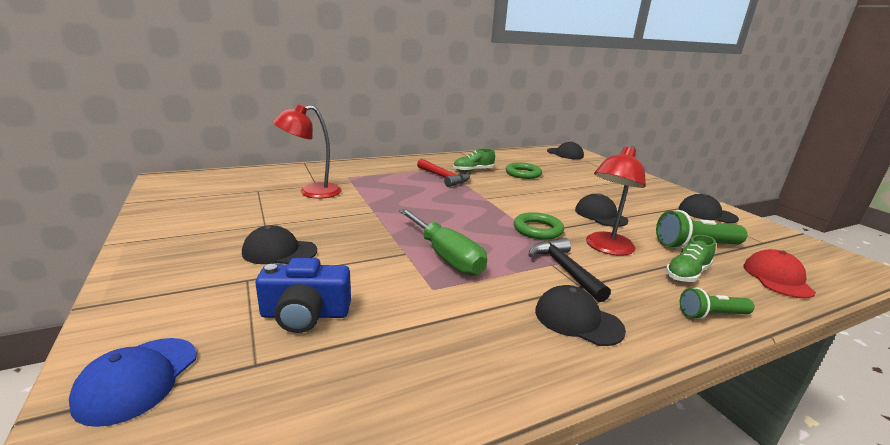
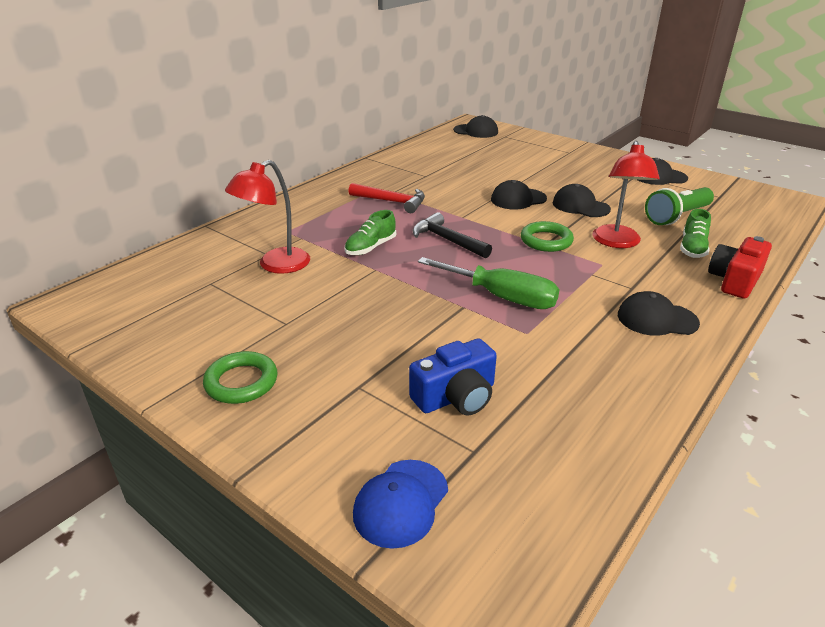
camera: 25 degrees left, 10 degrees up
(138, 379) = (401, 503): blue cap -> blue cap turned 45 degrees clockwise
(279, 251) = (346, 347): black cap -> black cap (518, 199)
(473, 170) = (410, 182): green shoe -> green shoe (370, 247)
(523, 174) = (464, 172): green ring -> green ring (241, 382)
(565, 269) = (606, 276): black hammer -> black hammer (447, 240)
(711, 315) = (735, 280): green flashlight -> red camera
(777, 278) = (751, 231): red cap -> none

